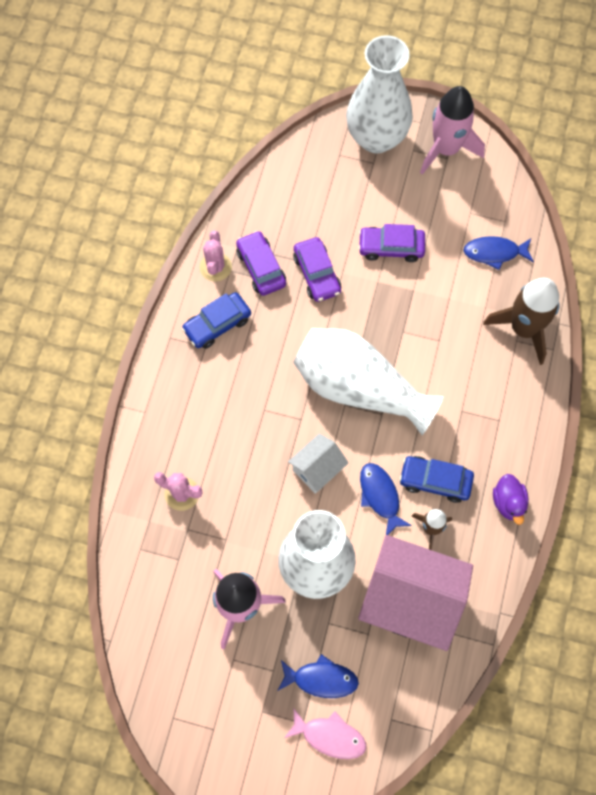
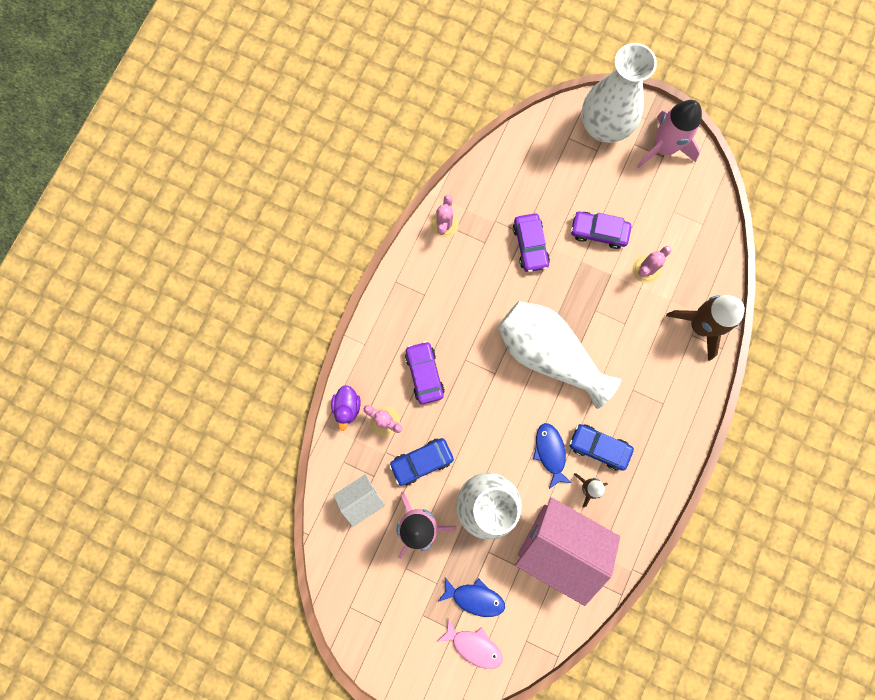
camera: 10 degrees right, 10 degrees up
(217, 324) = (437, 277): blue car -> blue car (421, 462)
(261, 268) = (483, 231): purple car -> purple car (424, 374)
(317, 469) = (501, 420): white house -> white house (361, 499)
(451, 278) = (646, 269): none -> pink cactus
(494, 253) = (688, 252): blue fish -> none
(508, 502) = (657, 477): purple duck -> purple duck (347, 407)

